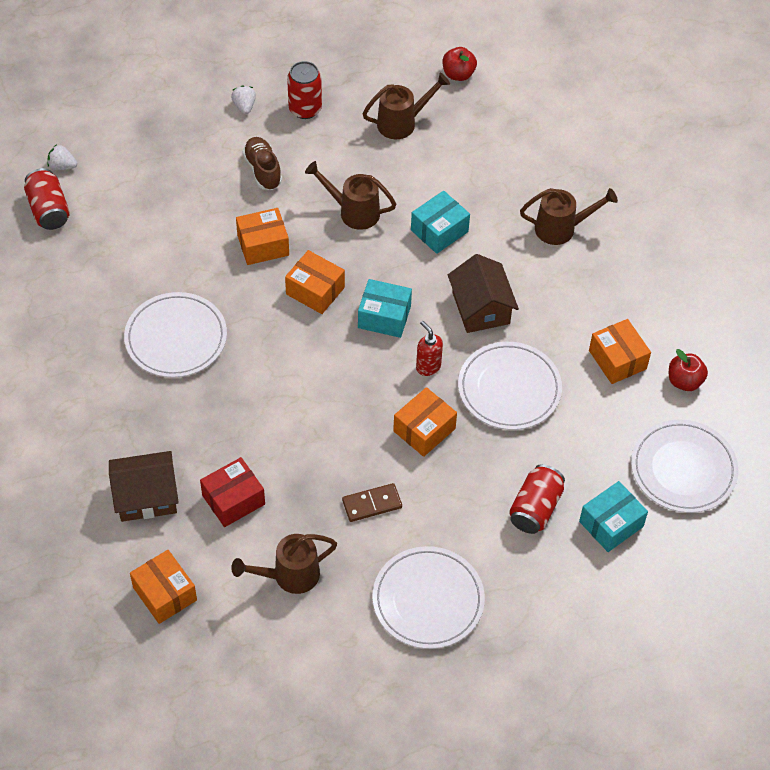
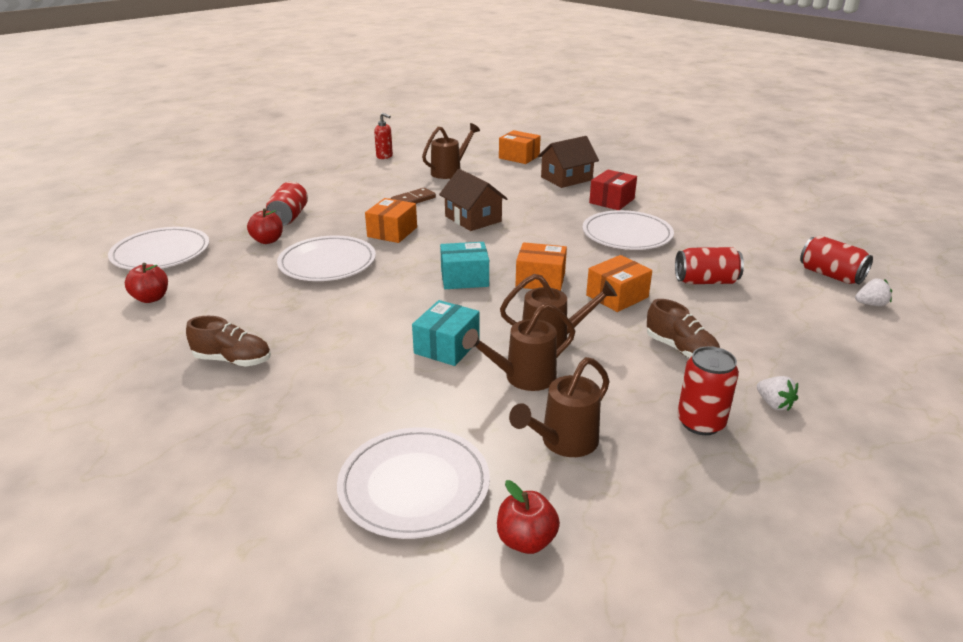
camera: 160 degrees right, 25 degrees down
(168, 239) = (705, 281): none -> red can
(233, 500) = (509, 186): red box -> red box (612, 201)
(428, 366) = (406, 260): red soap dispenser -> red soap dispenser (384, 156)
(428, 600) = (355, 178): white plate -> white plate (414, 486)
(481, 308) = (373, 302): brown house -> brown house (473, 219)
(561, 229) = (300, 382): brown watering can -> brown watering can (523, 377)
(566, 458) = (267, 240): none -> red apple
(610, 269) = (233, 360): none -> brown shoe
(611, 524) = (226, 221): turquoise box -> none
(617, 360) = (223, 298): orange box -> none

